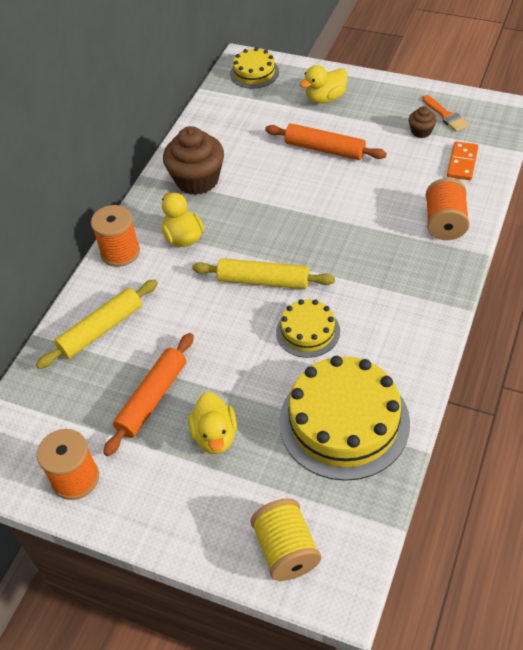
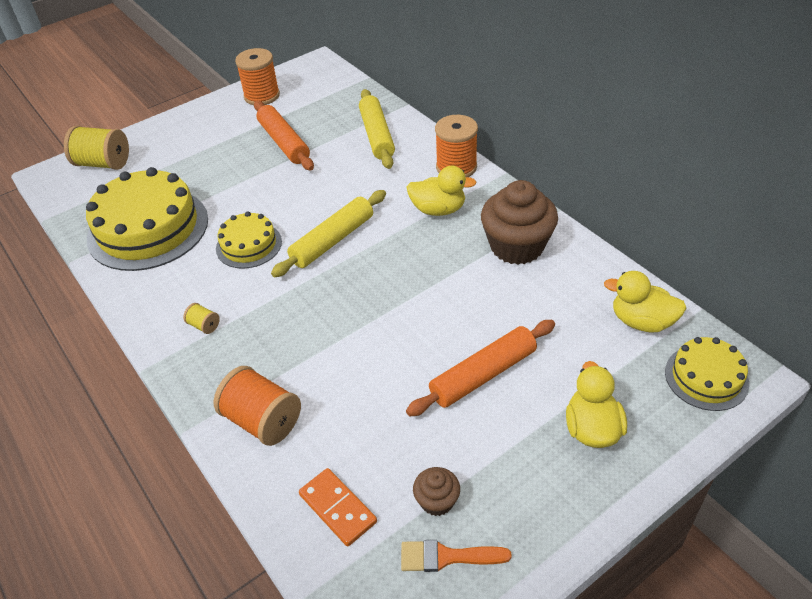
camera: 120 degrees right, 5 degrees down
(215, 436) = (218, 161): yellow duck -> yellow duck (641, 321)
(406, 302) = (204, 325): none -> yellow spool

